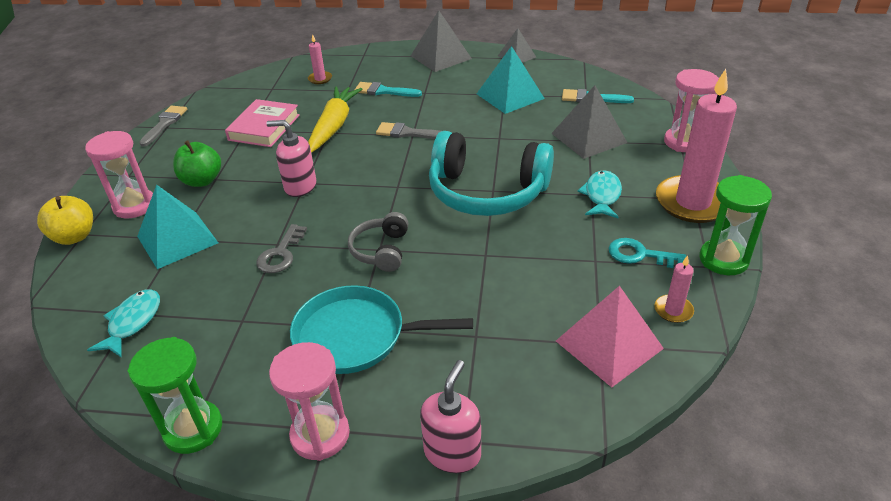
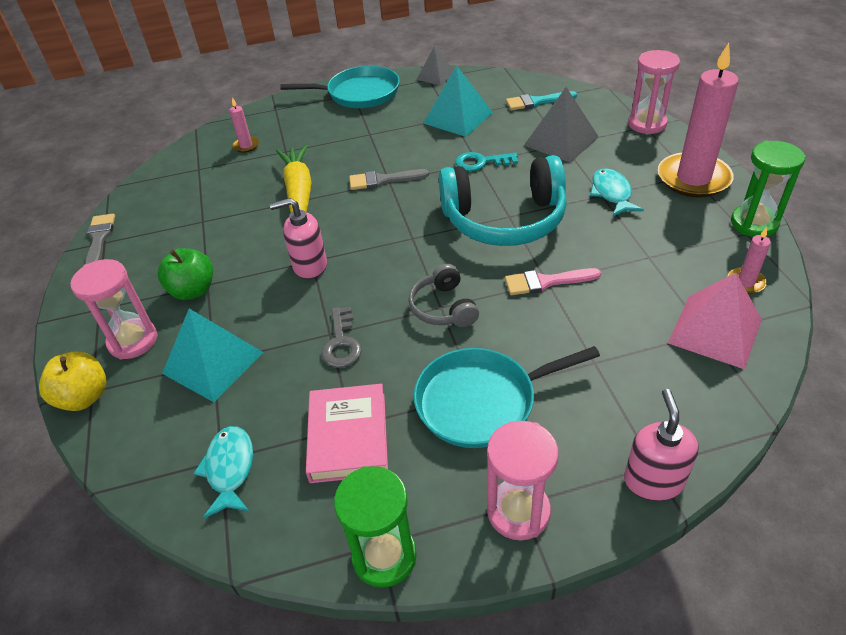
camera: 20 degrees left, 5 degrees up
(264, 127) = (221, 213): pink book -> pink book (348, 437)
(383, 91) = (325, 143): turquoise brush -> none
(440, 57) = (359, 93): grey pyramid -> turquoise pan
(484, 255) = (546, 282): none -> pink brush
(640, 255) = (683, 240): turquoise key -> turquoise key (481, 162)

